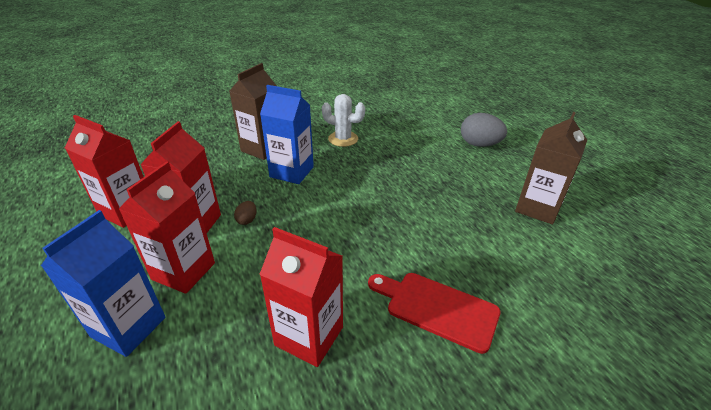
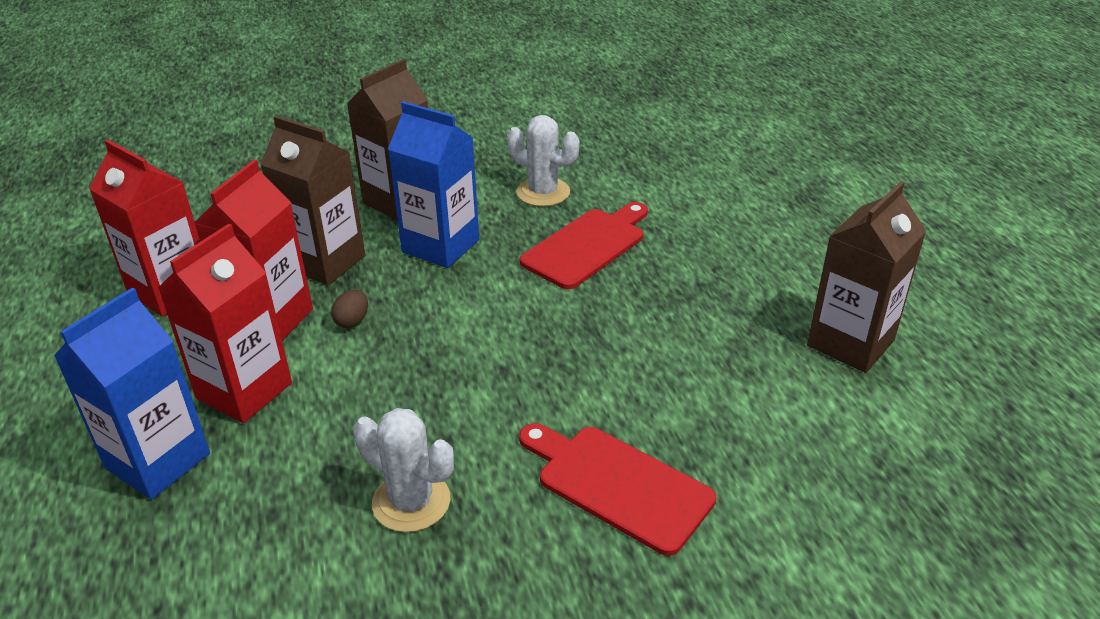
camera: 10 degrees right, 0 degrees up
(223, 186) = (325, 262): none -> brown carton
(309, 336) = (411, 501): red carton -> white cactus
(376, 166) = (587, 246): none -> red cutting board
(479, 144) = (789, 219): grey egg -> none

